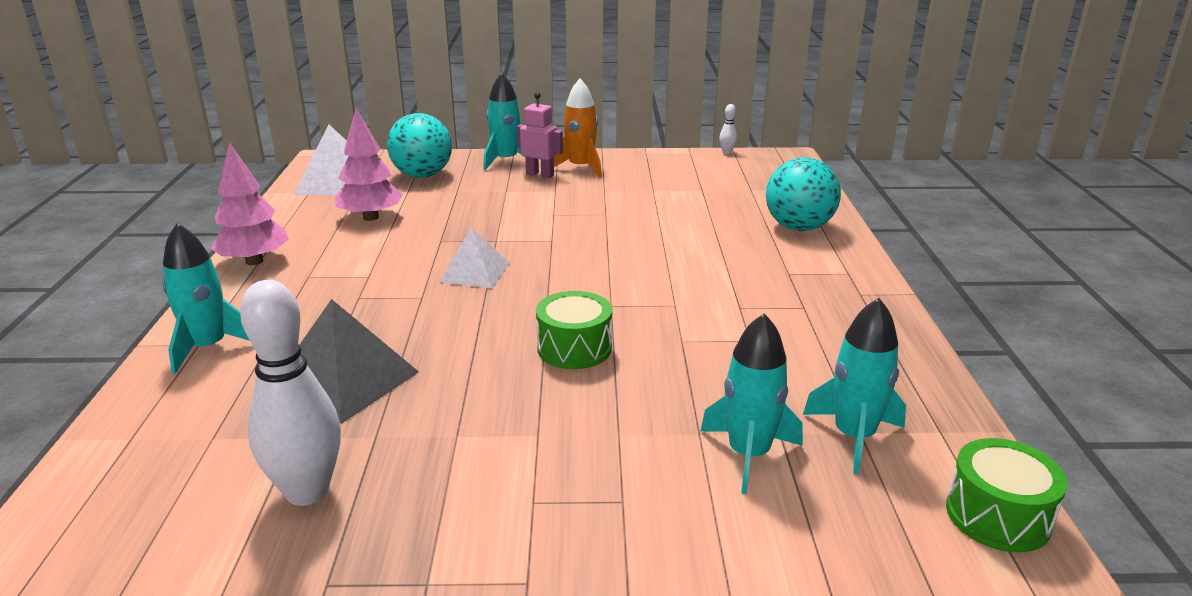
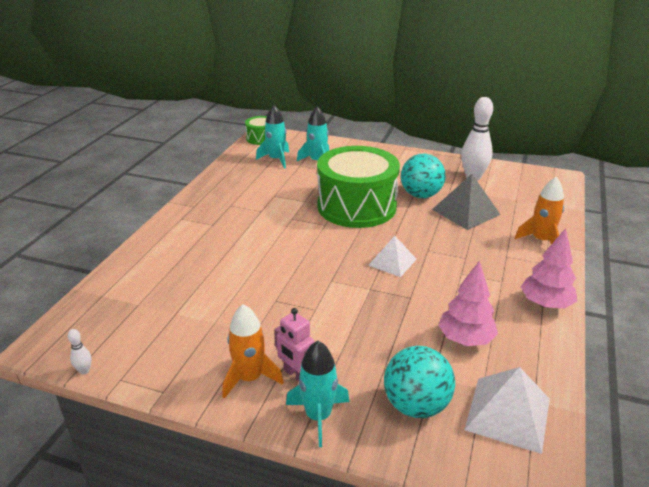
camera: 160 degrees left, 5 degrees up
(208, 347) = (541, 240): turquoise rocket -> orange rocket
(574, 348) = (356, 206): green drum -> green drum, size x2.19
(798, 227) = (160, 255): turquoise ball -> turquoise ball (421, 195)

